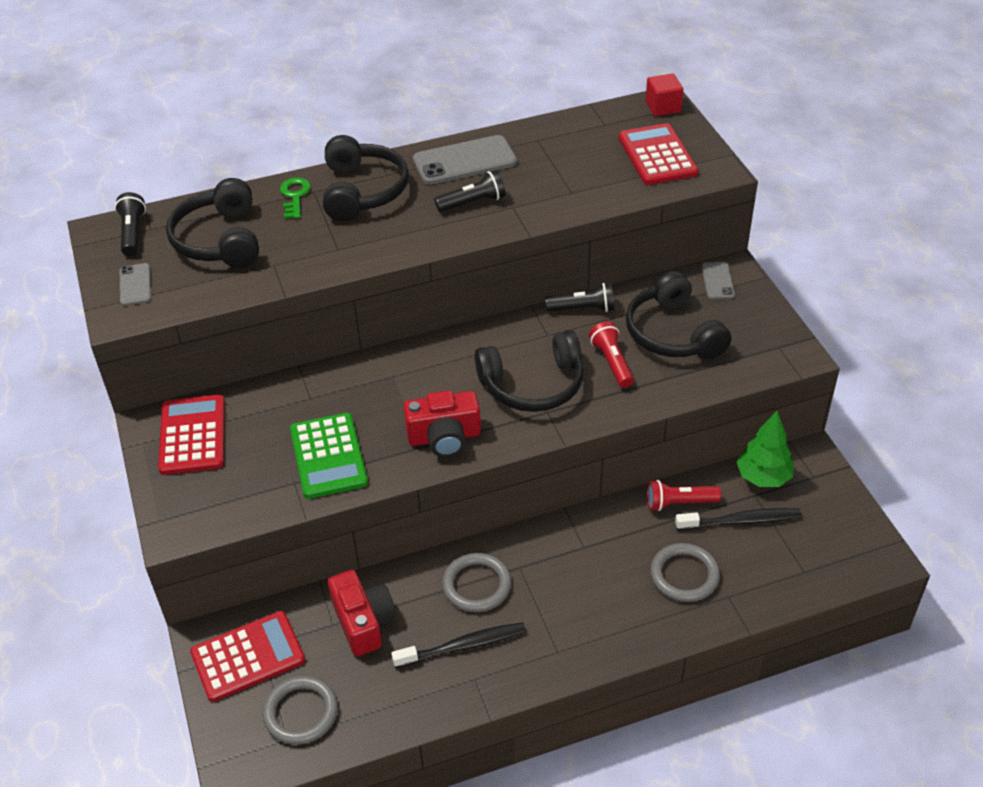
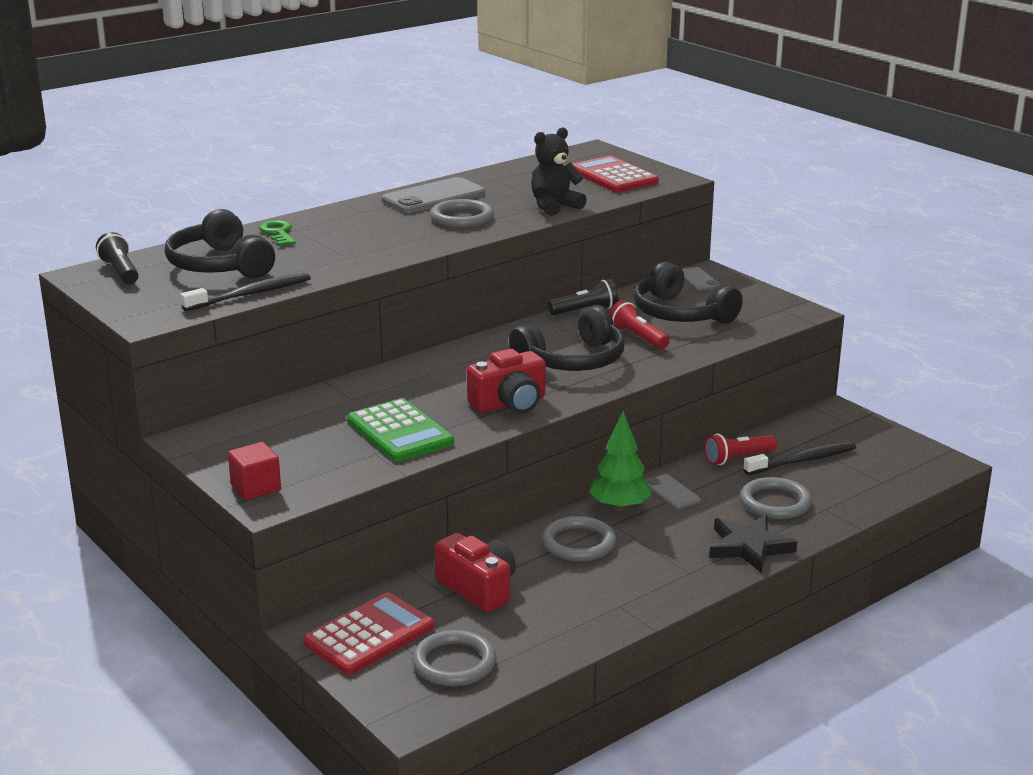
camera: 20 degrees left, 20 degrees down
(135, 285) = (149, 301): grey phone -> grey phone (671, 492)
(192, 435) = (242, 440): red calculator -> none
(362, 191) = (346, 223): black headphones -> none
(463, 646) = (593, 586): black toothbrush -> black toothbrush (251, 294)
(473, 202) = (462, 218): black flashlight -> grey ring
(571, 199) = (554, 206): none -> black teddy bear
(629, 631) = (749, 547): none -> black star
(663, 107) = (595, 151): red cube -> red cube (256, 487)
(763, 477) = (803, 430): green tree -> green tree (619, 507)

